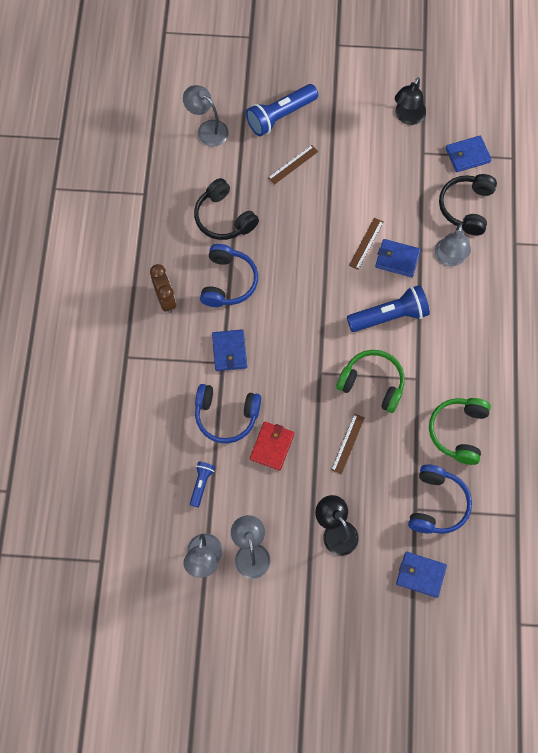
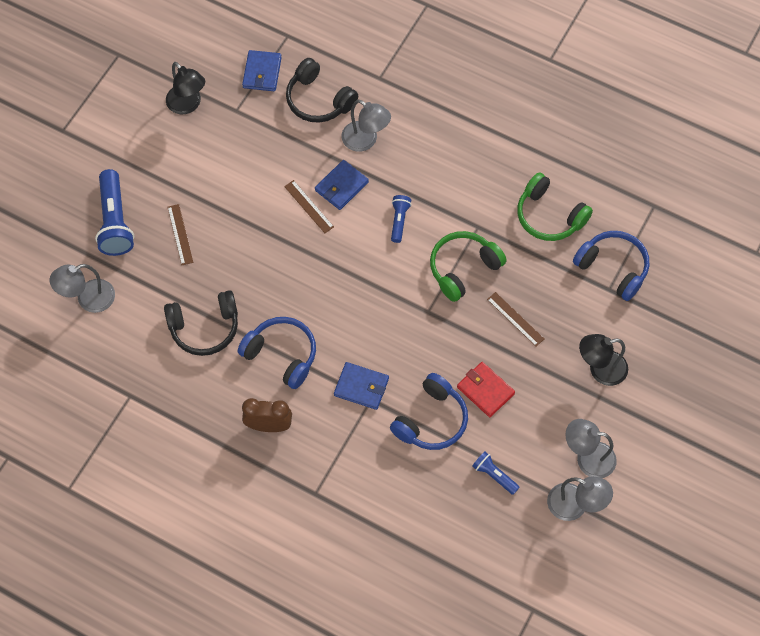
camera: 65 degrees left, 5 degrees down
(390, 316) = (399, 221): blue flashlight -> blue flashlight, size x0.53
(420, 575) = (675, 314): blue wallet -> none

